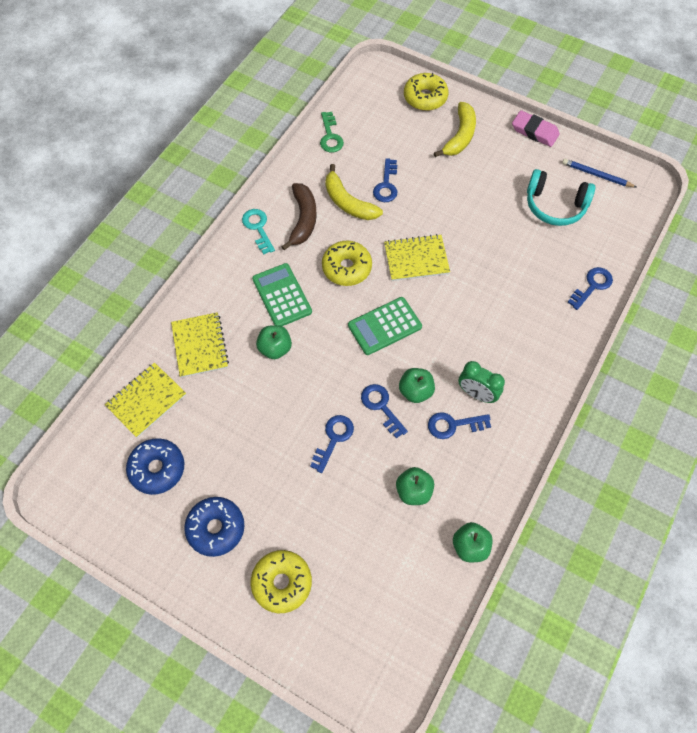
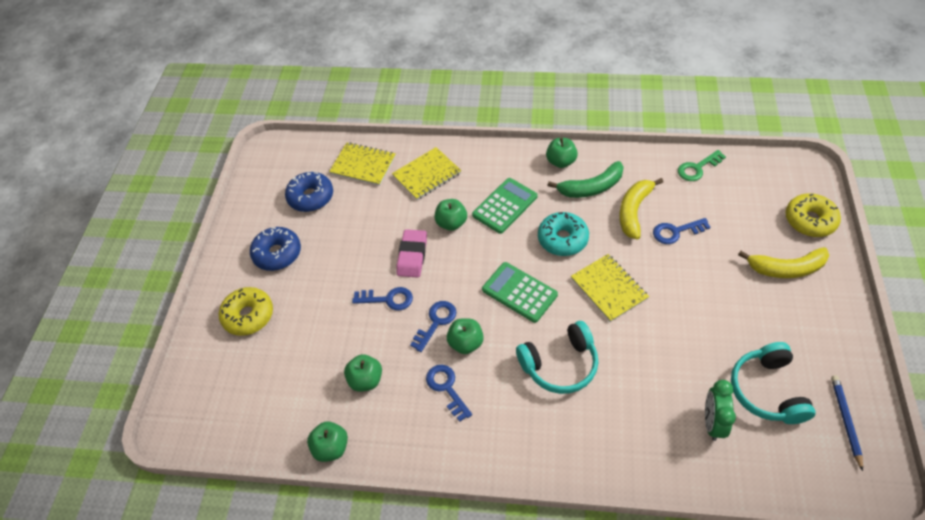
camera: 70 degrees right, 10 degrees down
(258, 228) = (561, 162): turquoise key -> green apple
(303, 220) = (591, 187): brown banana -> green banana
(346, 268) = (562, 239): yellow donut -> turquoise donut
(471, 328) = (560, 364): none -> turquoise headphones
(476, 394) = (490, 396): green clock -> green clock (712, 423)
(534, 131) = (853, 335): pink eraser -> pink eraser (412, 256)
(592, 286) = (686, 465): blue key -> none

